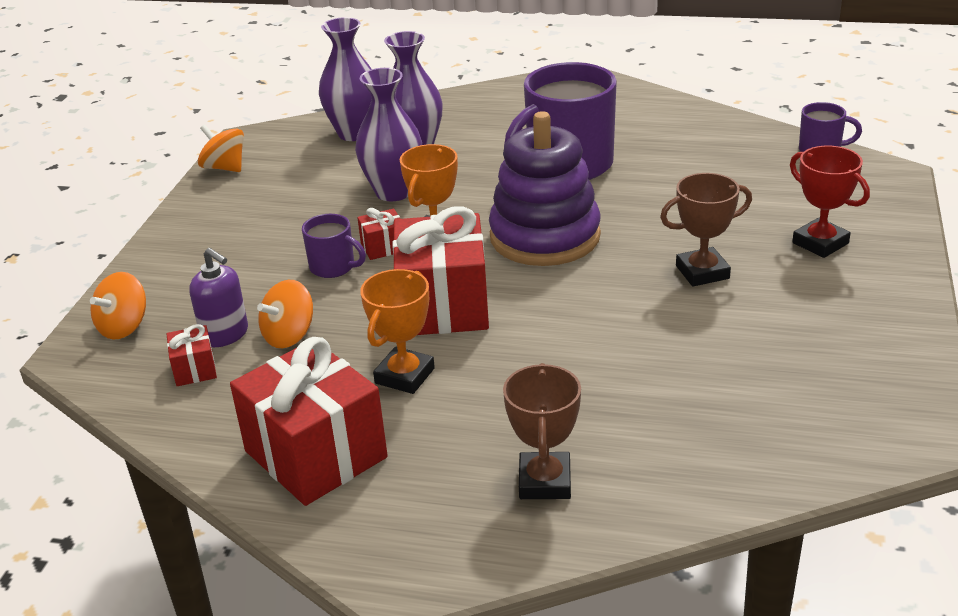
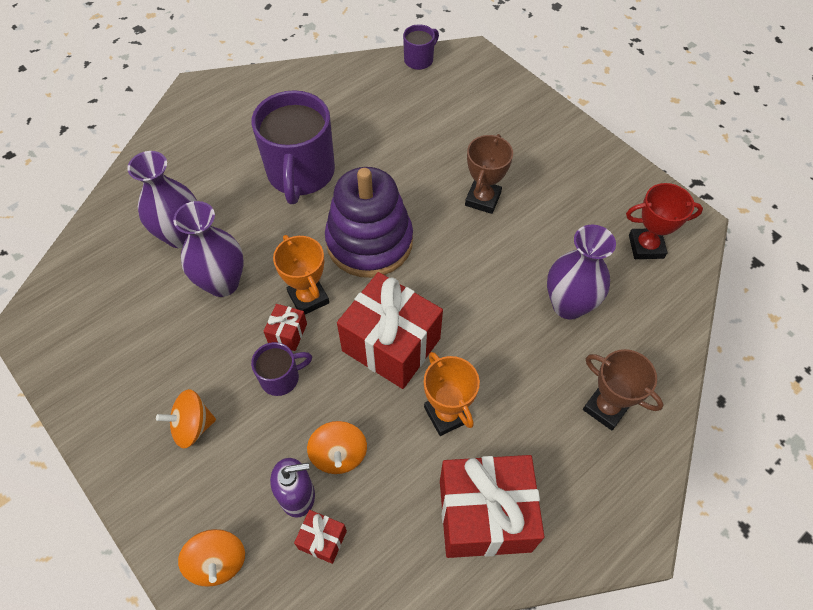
camera: 55 degrees left, 25 degrees up
(224, 168) = (56, 365): orange spinning top -> orange spinning top (192, 426)
(354, 133) = (110, 254): purple vase -> purple vase (568, 305)
(820, 243) = (506, 132): red trophy -> red trophy (646, 246)

